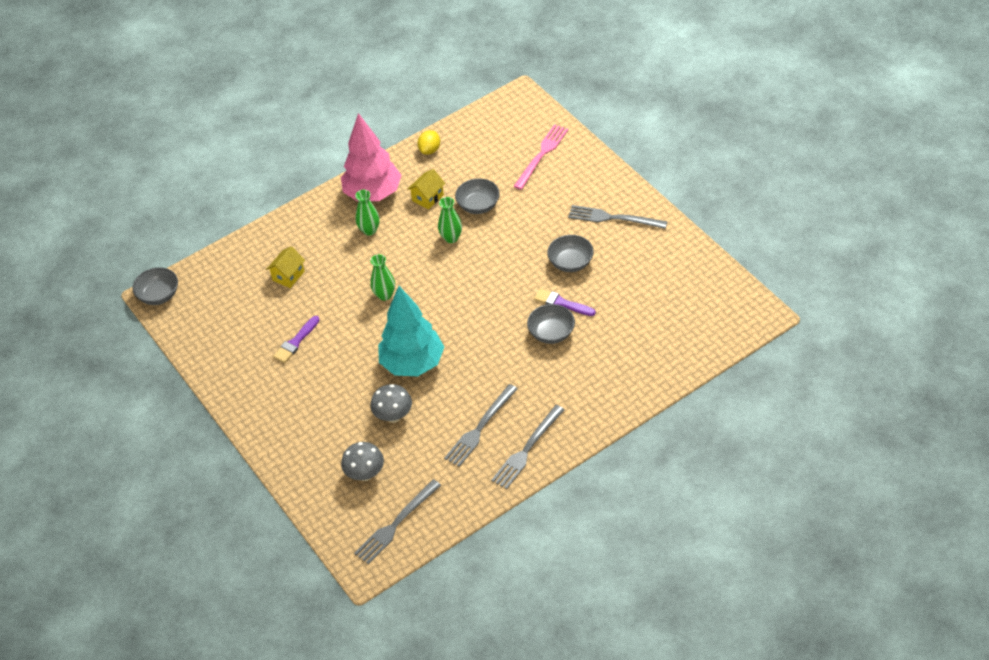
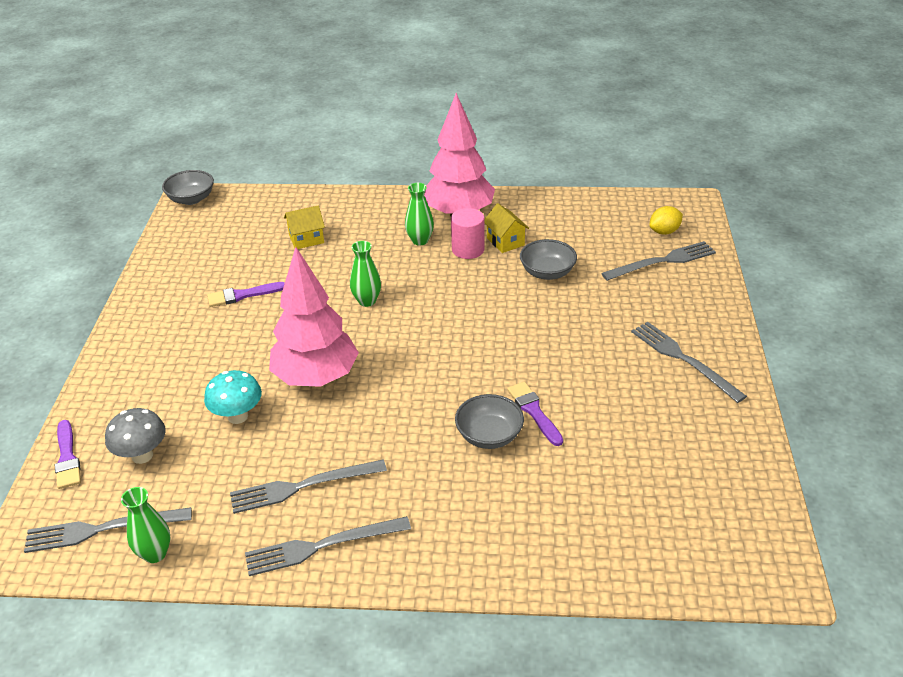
camera: 35 degrees right, 10 degrees down
(321, 506) = (67, 458): none -> purple brush
(393, 416) = (237, 416): grey mushroom -> turquoise mushroom
(409, 218) = (468, 249): none -> pink cylinder
(413, 364) = (316, 378): turquoise tree -> pink tree
(428, 198) = (505, 241): yellow house -> yellow house turned 75 degrees clockwise
(430, 150) = (552, 205): yellow lemon -> yellow lemon (664, 231)
(451, 238) = (488, 286): green vase -> green vase (155, 553)
(541, 155) = (662, 261): pink fork -> grey fork
(571, 263) = (587, 377): grey bowl -> none

